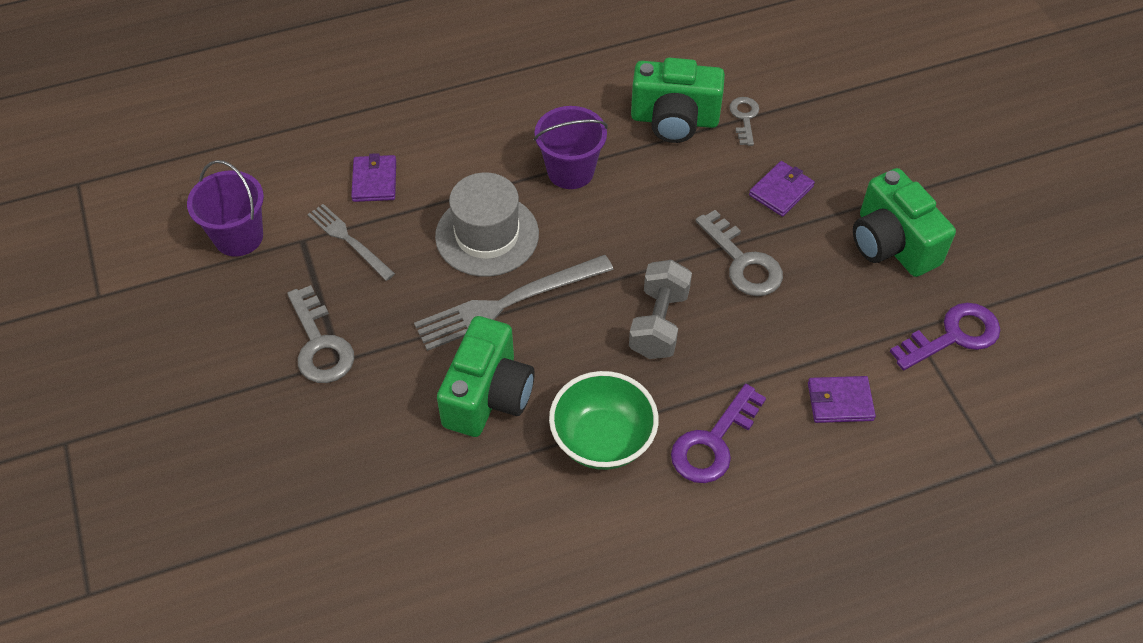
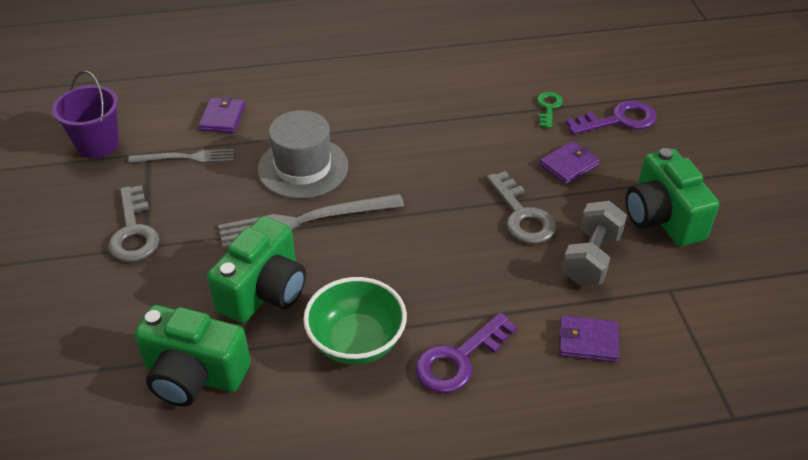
camera: 10 degrees right, 10 degrees down
(349, 240) = (186, 157): grey fork -> grey fork turned 120 degrees clockwise
(570, 171) = (388, 129): purple bucket -> none
(659, 323) = (433, 254): grey dumbbell -> grey dumbbell (591, 258)
(674, 120) = (487, 102): green camera -> green camera (194, 375)
(744, 118) = (548, 107): grey key -> green key
(953, 336) = (708, 300): purple key -> purple key (619, 120)

